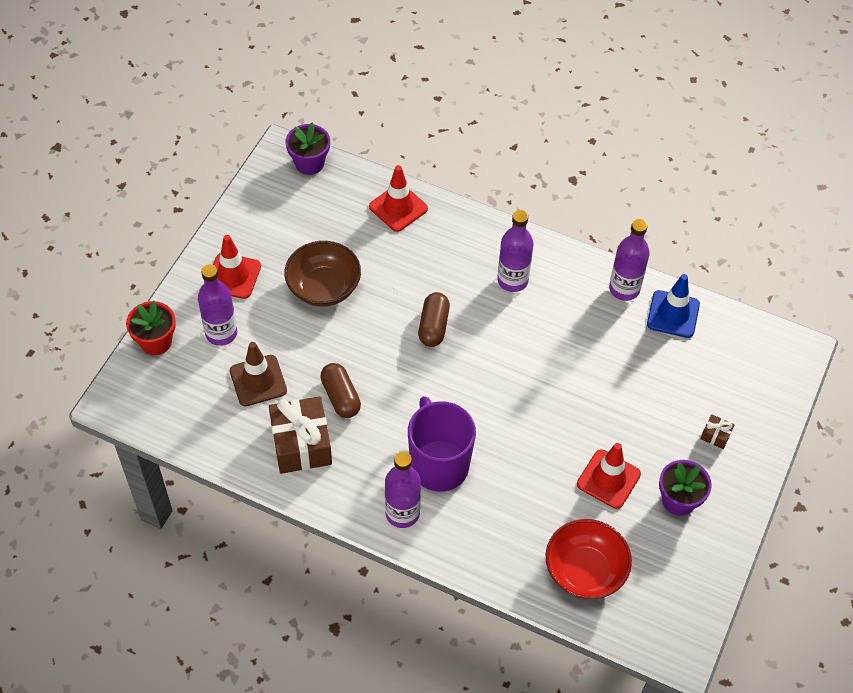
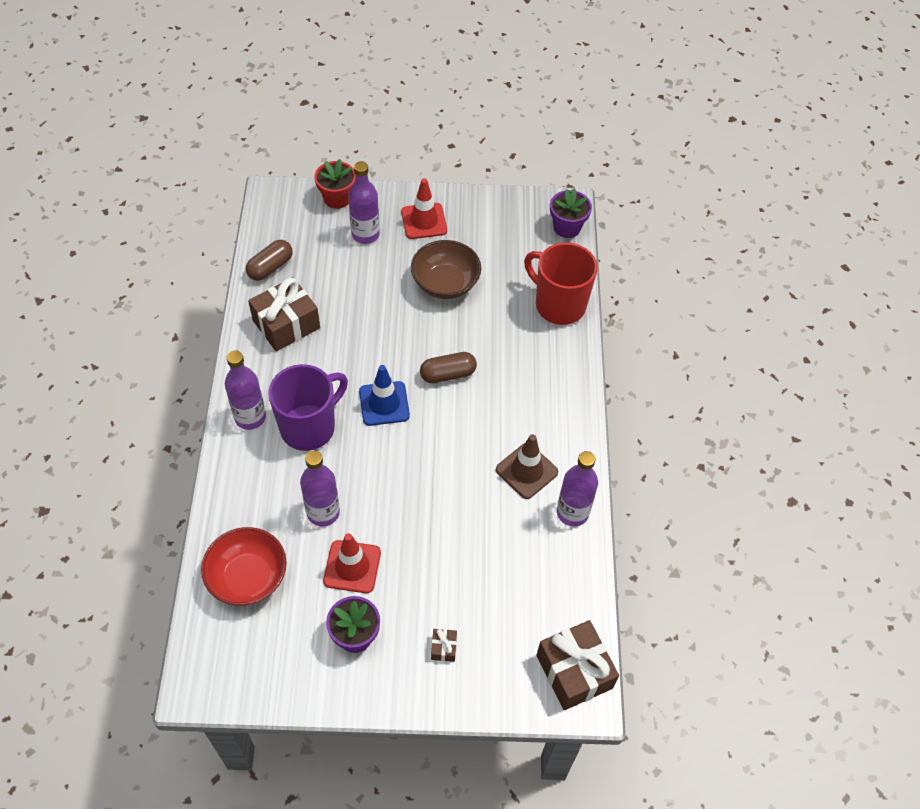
camera: 65 degrees right, 0 degrees up
(258, 381) = (332, 274): brown traffic cone -> brown traffic cone (526, 471)
(340, 397) = (343, 334): brown capsule -> brown capsule (270, 267)
(398, 208) = (558, 305): red traffic cone -> red mug
(512, 280) = (530, 417): purple bottle -> purple bottle (323, 512)
(673, 314) = (566, 565): blue traffic cone -> blue traffic cone (384, 403)
(771, 349) = (574, 671): none -> brown gift

